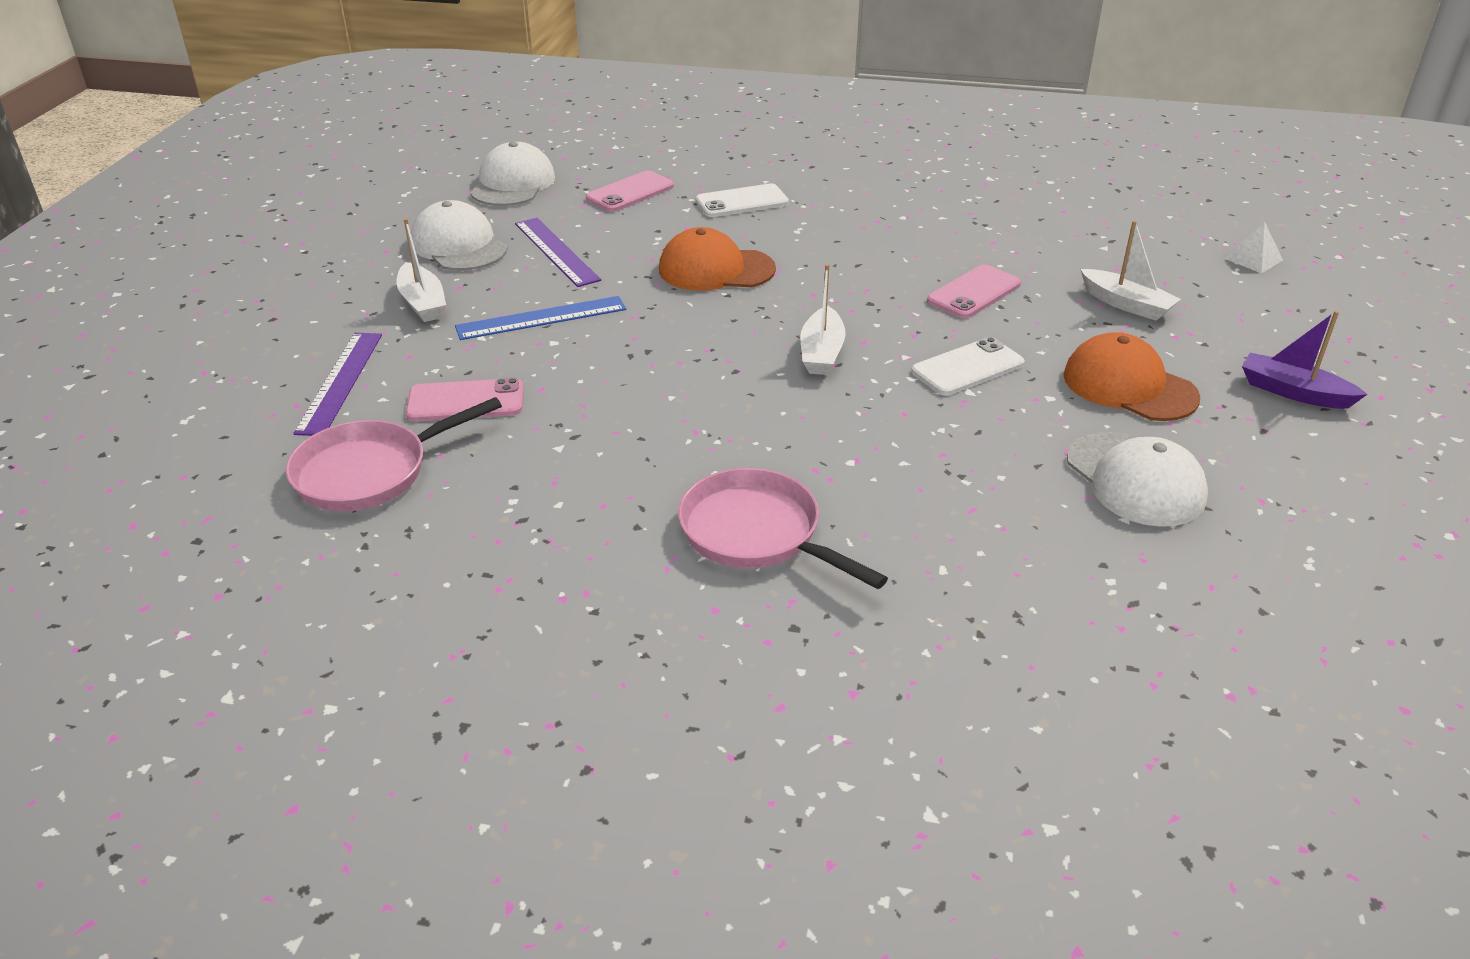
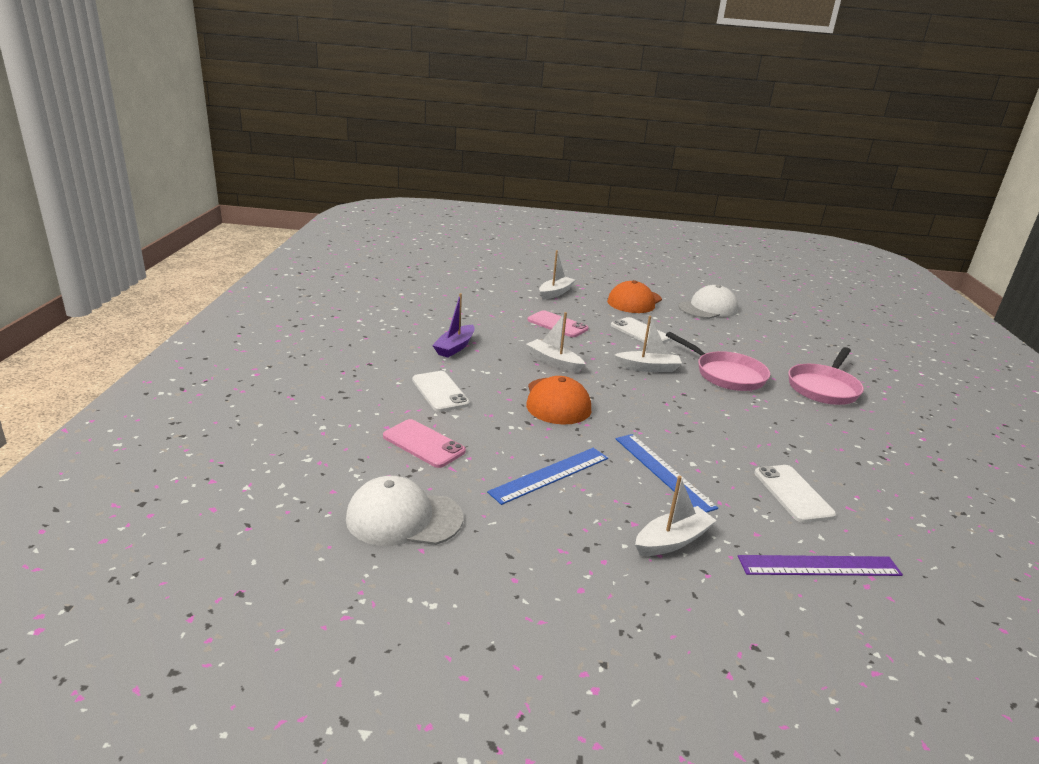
camera: 100 degrees left, 10 degrees down
(370, 472) = (902, 525): pink pan -> pink pan (726, 375)
(459, 245) = (555, 536): white cap -> none
(466, 401) = (793, 493): pink phone -> white phone
(556, 251) = (550, 475): purple ruler -> blue ruler
(832, 277) = (554, 362): none -> white boat
(1253, 259) = (497, 264): white pyramid -> none
(1293, 392) = (619, 275): purple boat -> purple boat (455, 347)

